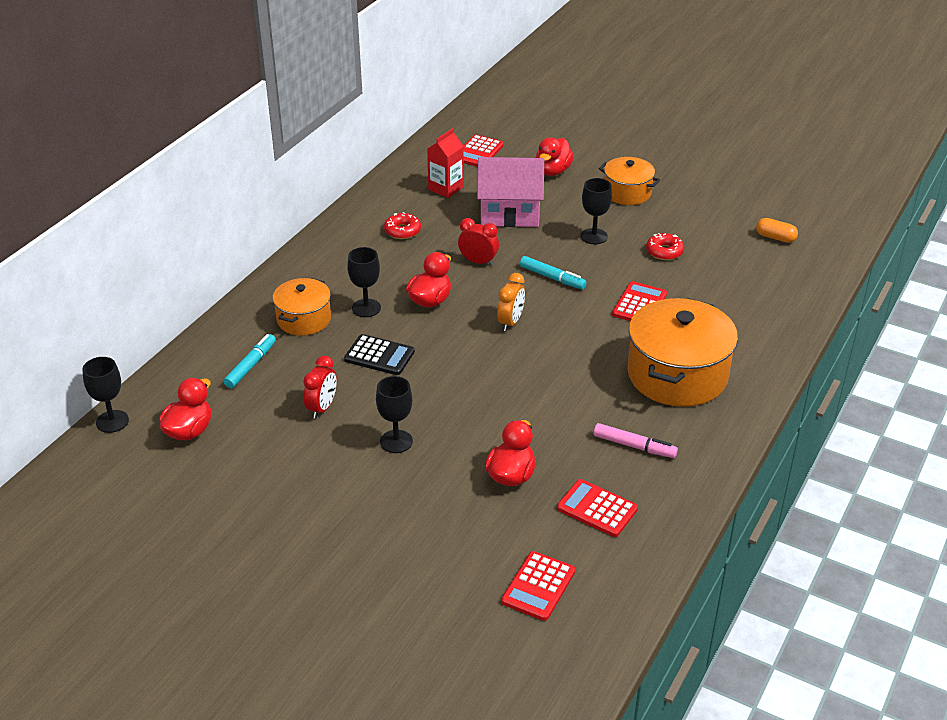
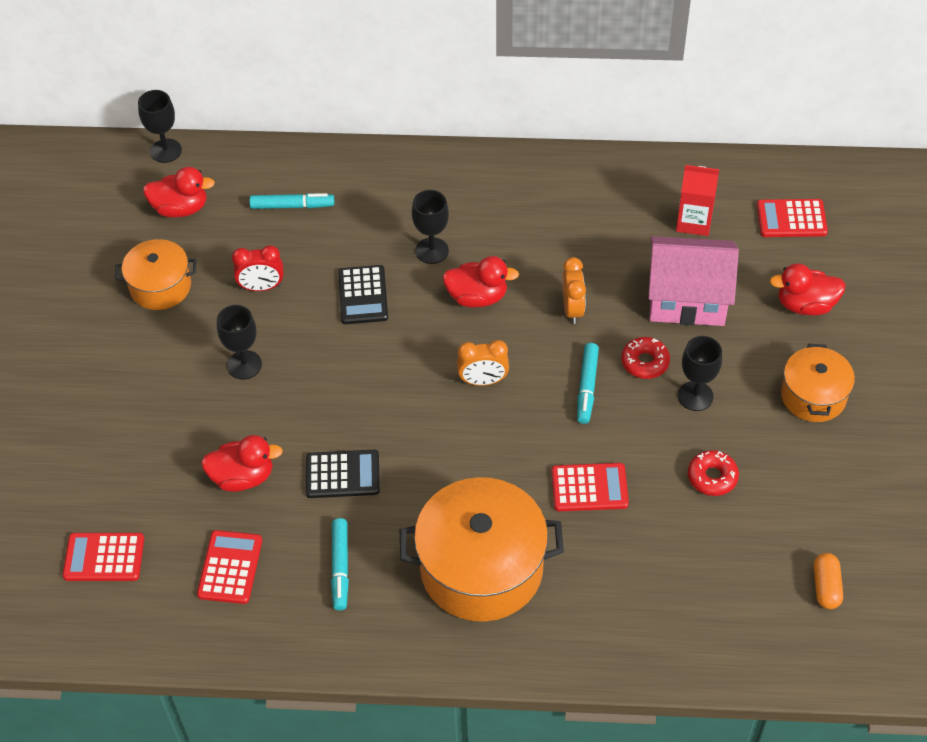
camera: 65 degrees right, 15 degrees up
(304, 319) = (384, 211): orange pot -> orange pot (160, 286)
(402, 231) = (585, 220): red donut -> red donut (645, 362)
(478, 262) = (572, 309): red clock -> orange clock
(510, 213) = (687, 299): pink house -> pink house turned 60 degrees counterclockwise
(547, 419) = (342, 474): none -> black calculator
(634, 446) = (340, 567): pink marker -> turquoise marker

